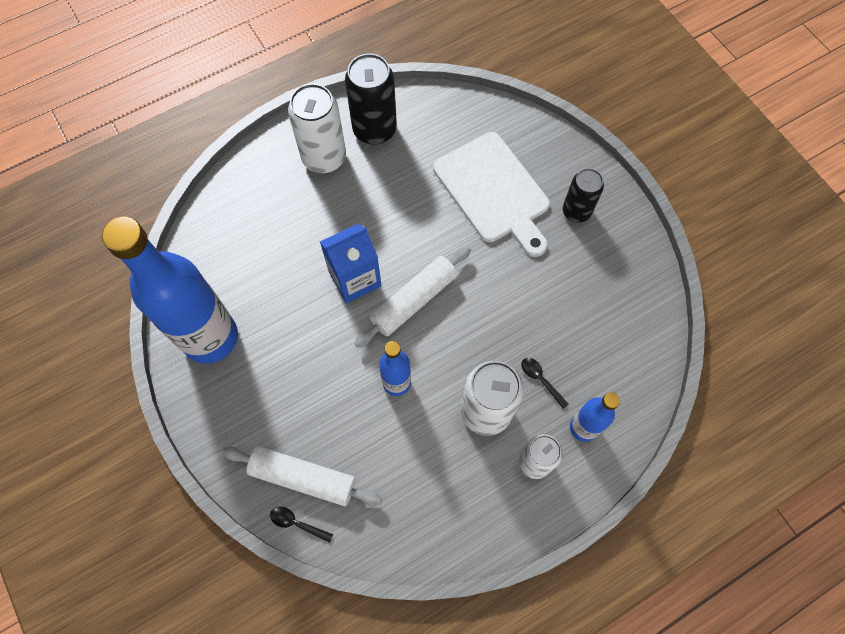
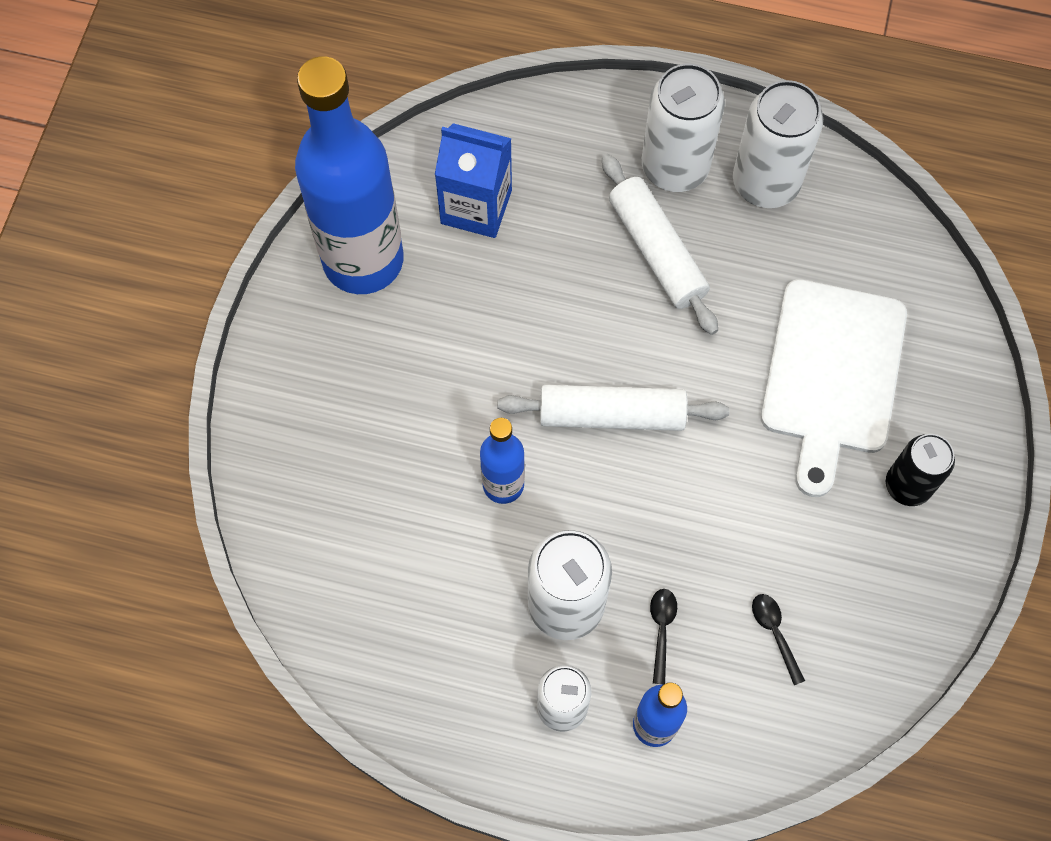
camera: 45 degrees right, 0 degrees up
(297, 523) = (263, 529): black spoon -> black spoon (774, 633)
(303, 478) = (313, 490): white rolling pin -> white rolling pin (656, 251)
(355, 279) = (572, 333): blue carton -> blue carton (476, 207)
(374, 130) = (765, 183): black can -> white can

